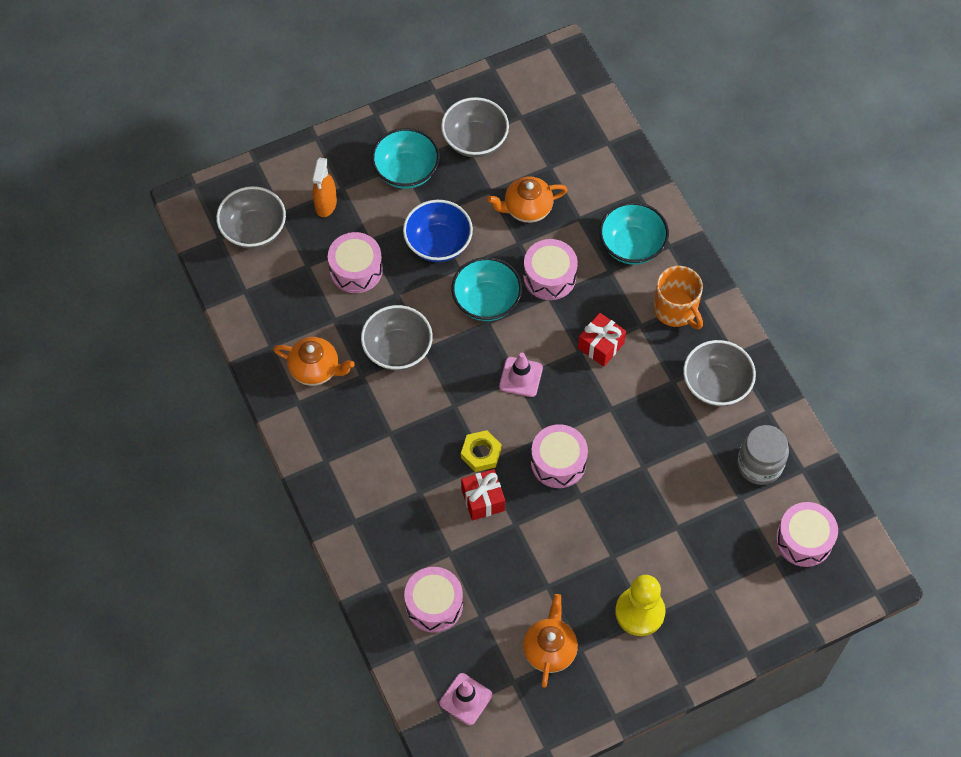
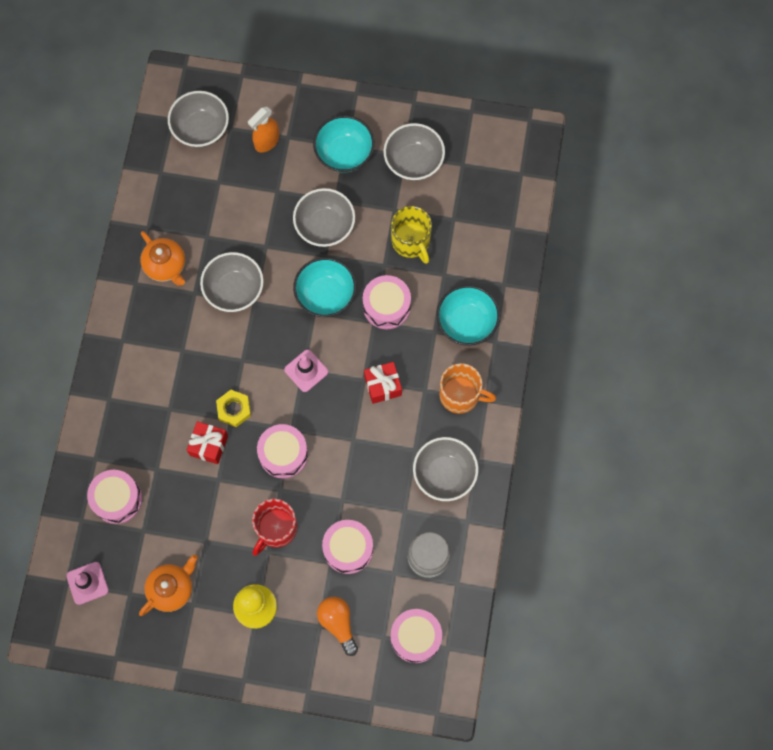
camera: 35 degrees right, 10 degrees up
(356, 270) = (250, 208): pink drum -> pink drum (348, 549)
(438, 243) = (325, 226): blue bowl -> grey bowl
(527, 208) = (411, 241): orange teapot -> yellow mug
(603, 531) = (276, 528): none -> red mug
(676, 309) = (460, 395): orange mug -> orange mug turned 75 degrees counterclockwise
(726, 575) = (338, 623): none -> orange light bulb

